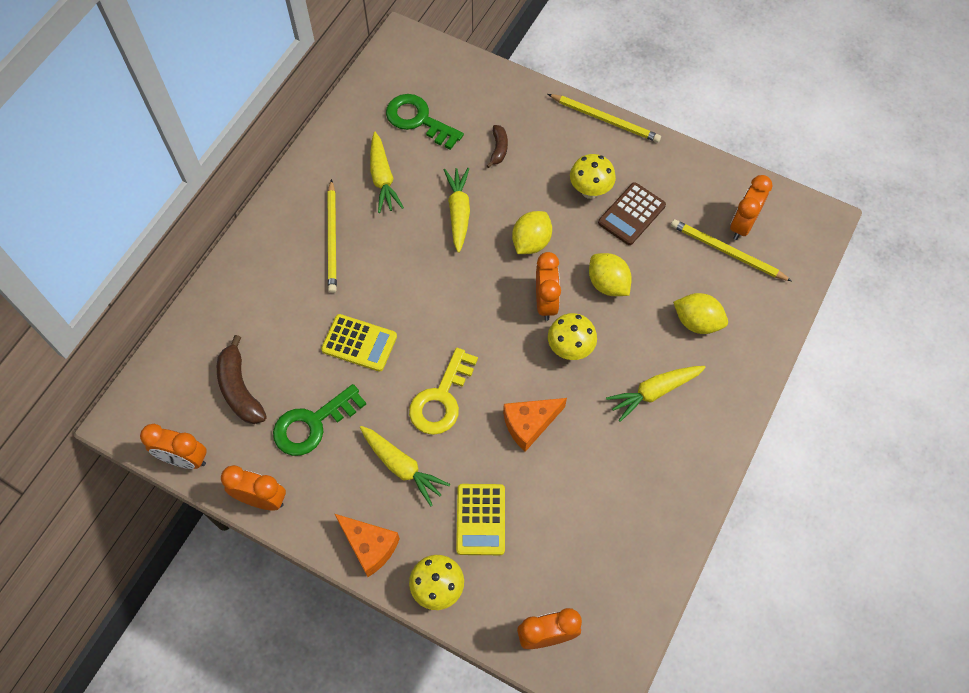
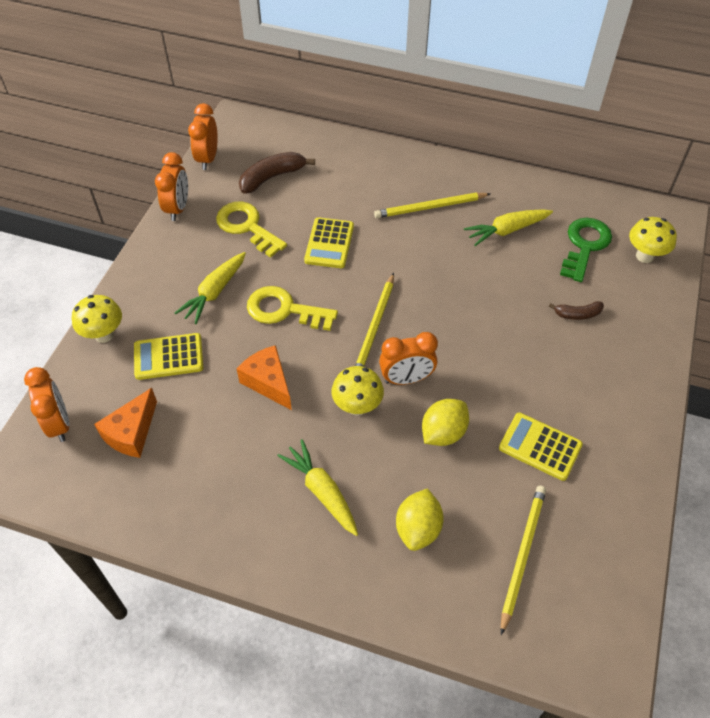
camera: 80 degrees right, 10 degrees down
(312, 424) = (247, 227): green key -> yellow key
(369, 546) = (140, 282): orange cheese -> orange cheese (131, 433)
(459, 212) = (489, 293): yellow carrot -> none
(531, 242) = (473, 357): yellow lemon -> none
(590, 191) = (556, 402): yellow mushroom -> yellow mushroom (644, 256)
(605, 120) = (658, 407): yellow pencil -> yellow pencil (374, 327)
(631, 214) = (540, 446): brown calculator -> yellow calculator
(742, 225) = (567, 571): orange clock -> none

